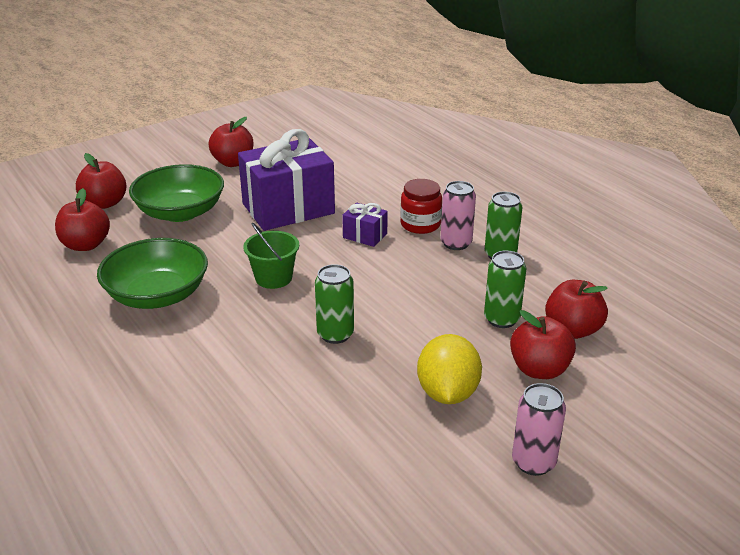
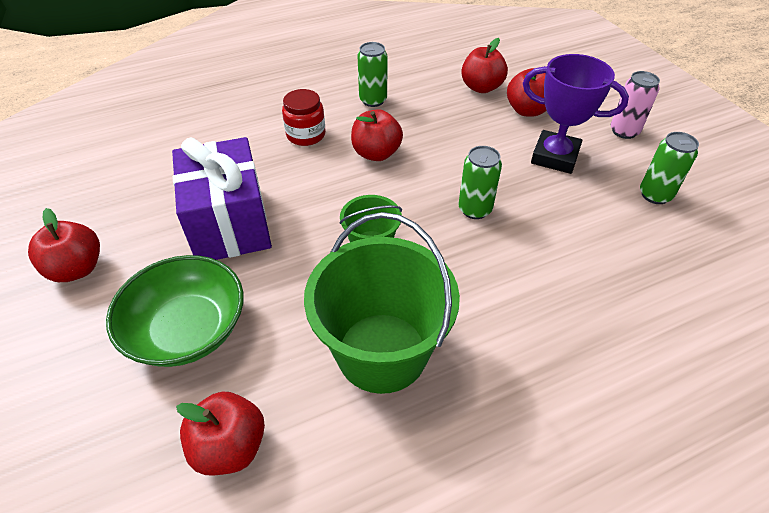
camera: 80 degrees left, 15 degrees up
(105, 203) = (110, 429): red apple -> red apple (376, 153)
(157, 295) = (382, 352): green bowl -> green bucket
(365, 236) = (312, 172): purple gift -> none
(447, 393) = (555, 157): yellow lemon -> purple trophy
(456, 243) = (346, 120): pink can -> none
(501, 319) = (464, 116): green can -> green can (655, 195)

